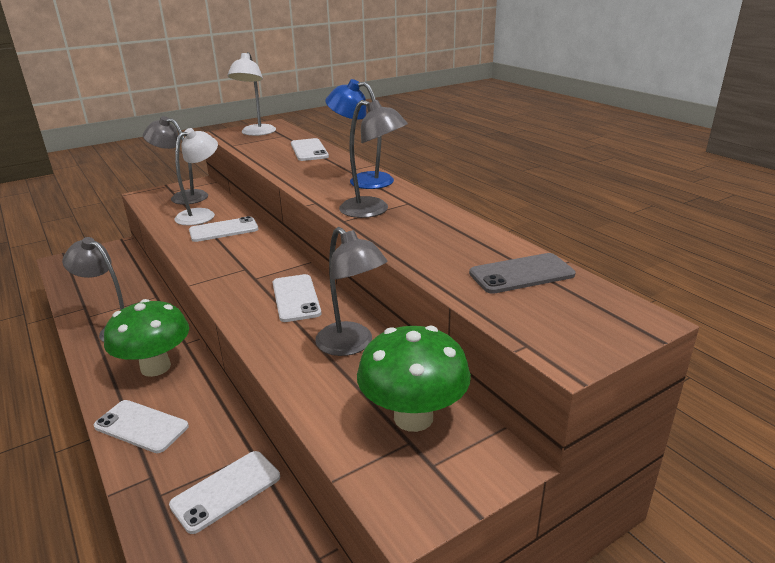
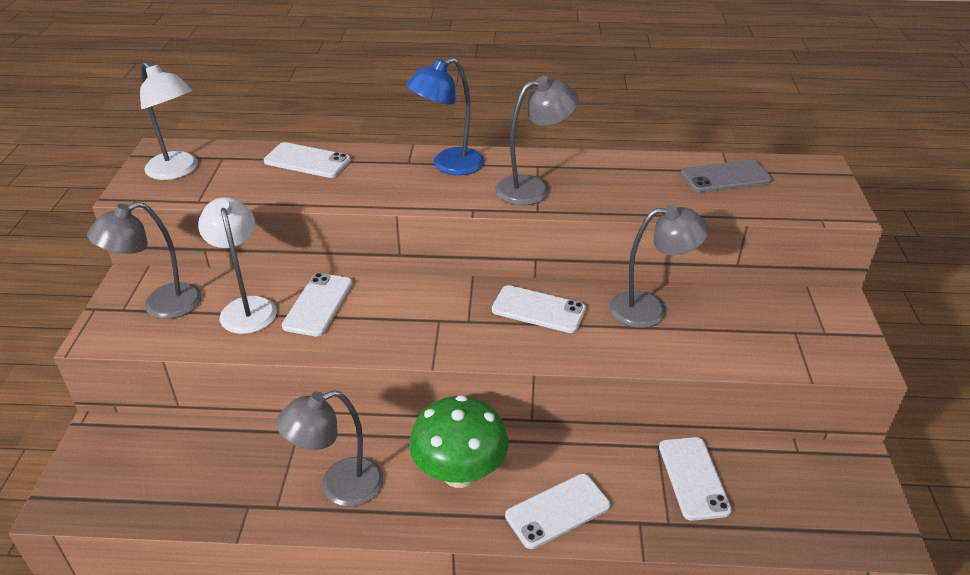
camera: 55 degrees left, 10 degrees up
(413, 417) = (769, 319): green mushroom -> none
(521, 274) = (725, 177): grey phone -> grey phone turned 60 degrees clockwise

